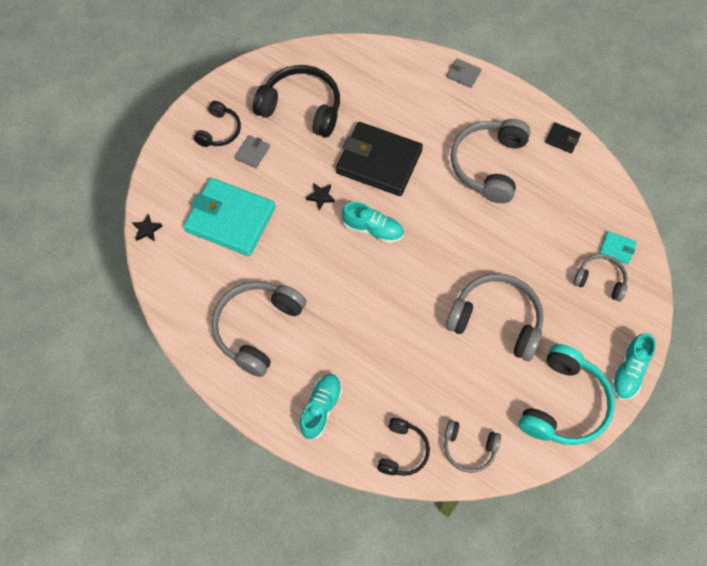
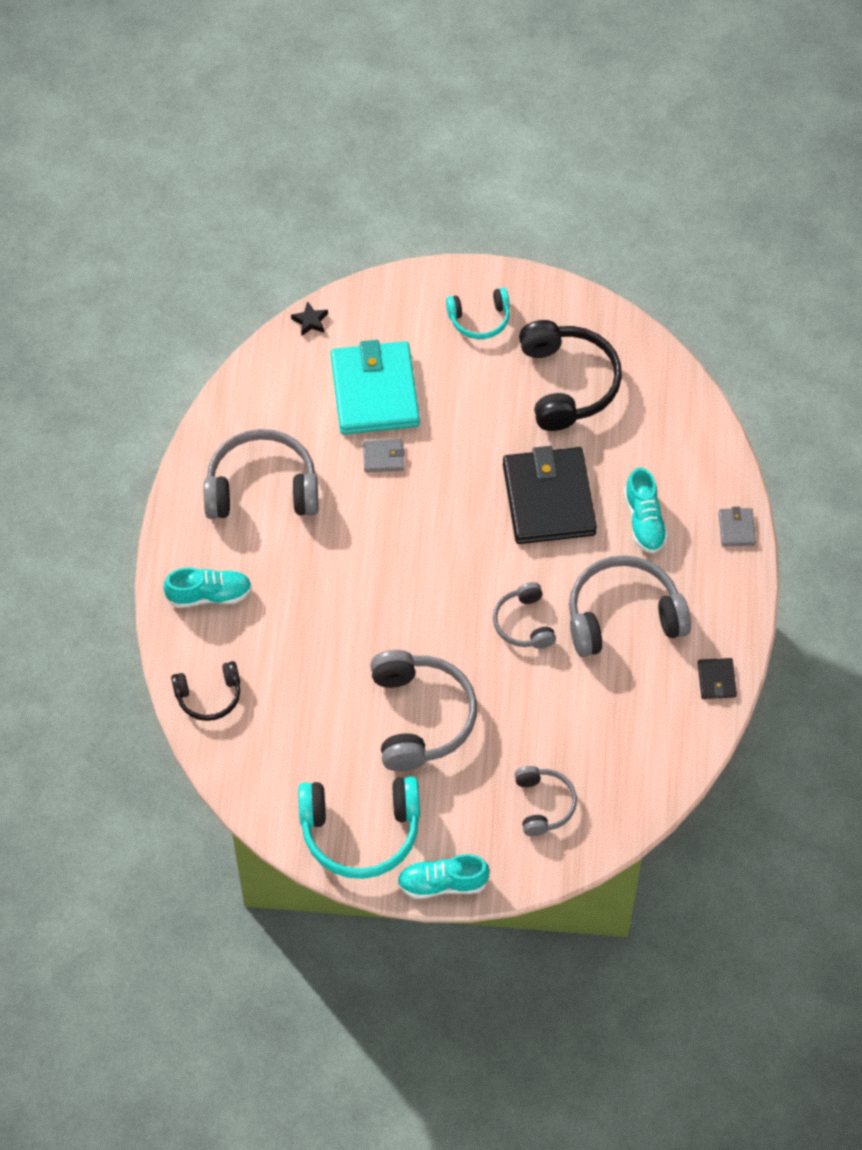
camera: 60 degrees right, 5 degrees down
(219, 131) = (479, 319): black headphones -> turquoise headphones
(252, 153) = (473, 367): grey wallet -> grey wallet (383, 457)
(320, 197) = (462, 464): black star -> none
(373, 229) = (455, 537): turquoise shoe -> turquoise shoe (644, 521)
(469, 448) = (250, 758): grey headphones -> grey headphones (524, 623)
(617, 248) = (599, 805): turquoise wallet -> none

